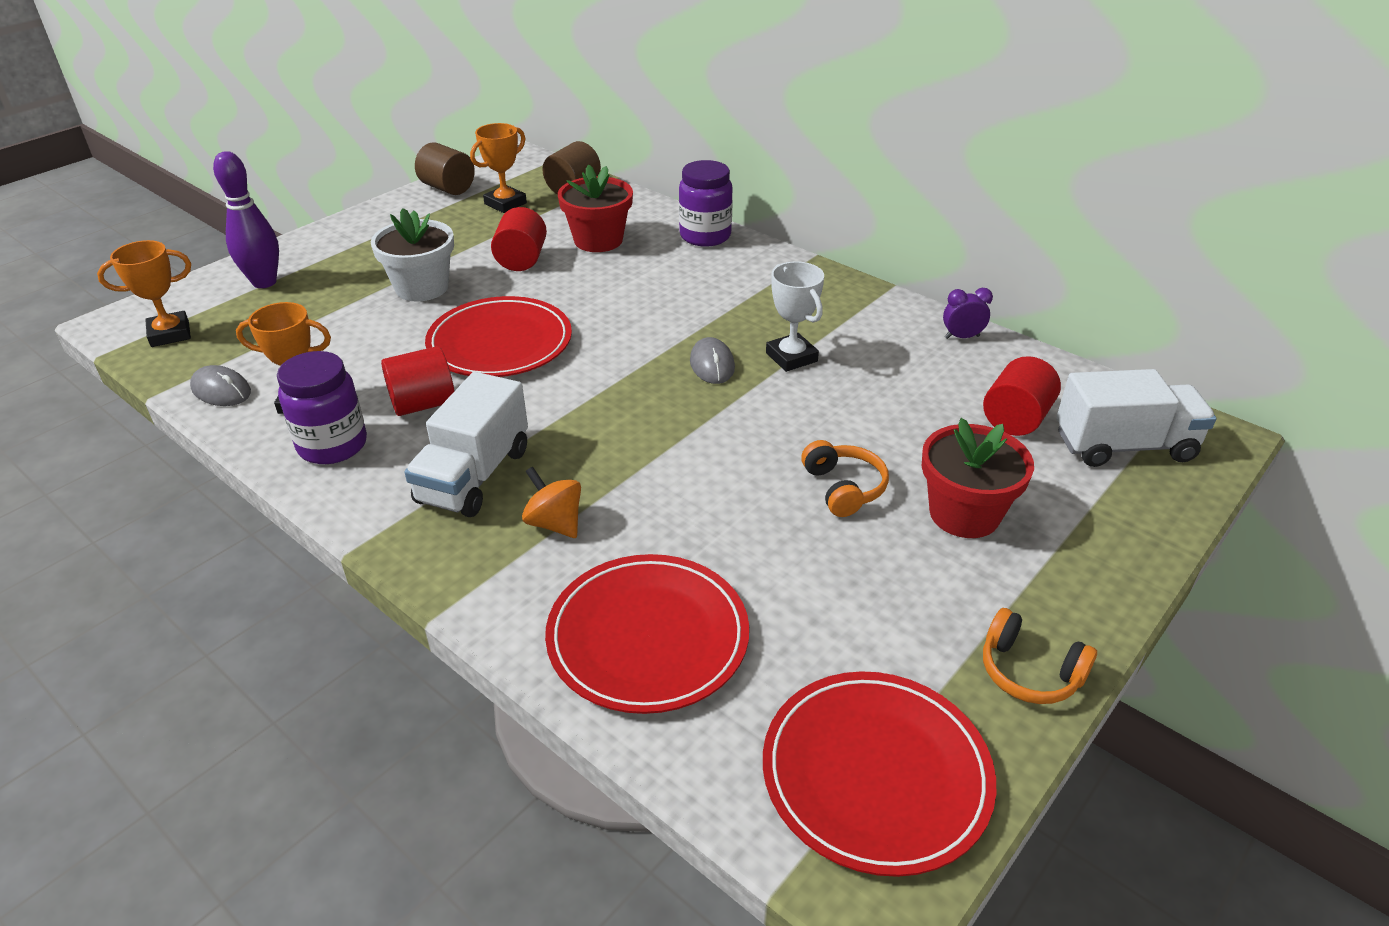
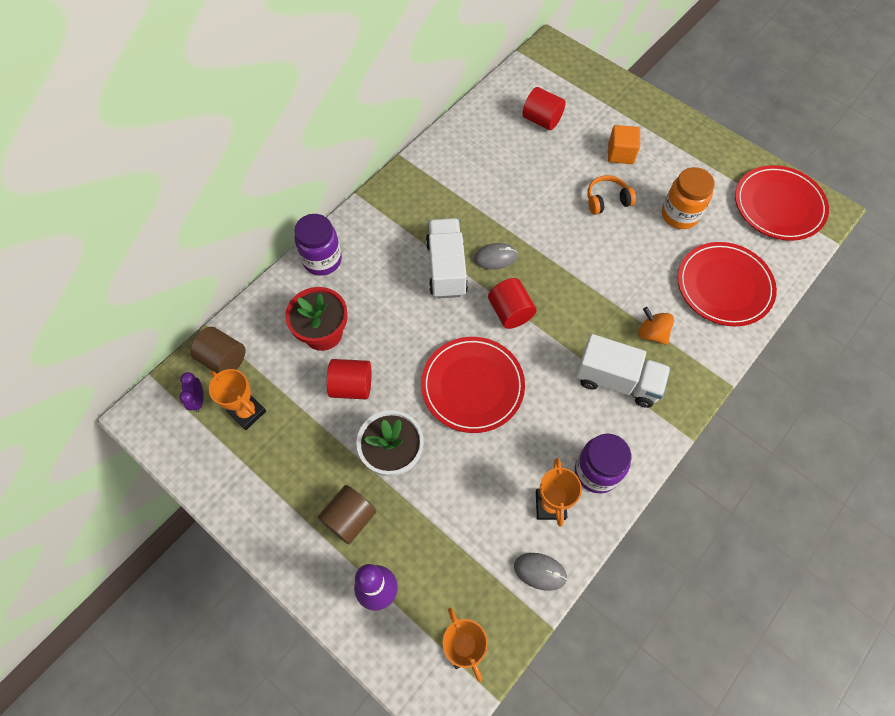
camera: 90 degrees left, 25 degrees up
(221, 390) = (540, 571): grey mouse -> grey mouse turned 75 degrees clockwise
(423, 404) = (547, 424): red cylinder -> red cylinder (510, 312)
(448, 188) = (207, 468): brown cylinder -> brown cylinder (349, 518)
(555, 523) = (652, 333): orange spinning top -> orange spinning top turned 90 degrees clockwise
(791, 357) = (486, 215): white trophy -> none
(822, 587) = (679, 215): none -> orange jar
(962, 337) = (462, 130): purple clock -> purple clock (198, 400)
(964, 514) = (620, 154): red flower pot -> orange cube
(1029, 672) = (716, 148): orange headphones -> none
(1124, 446) = (561, 82): white truck -> white truck (446, 268)

